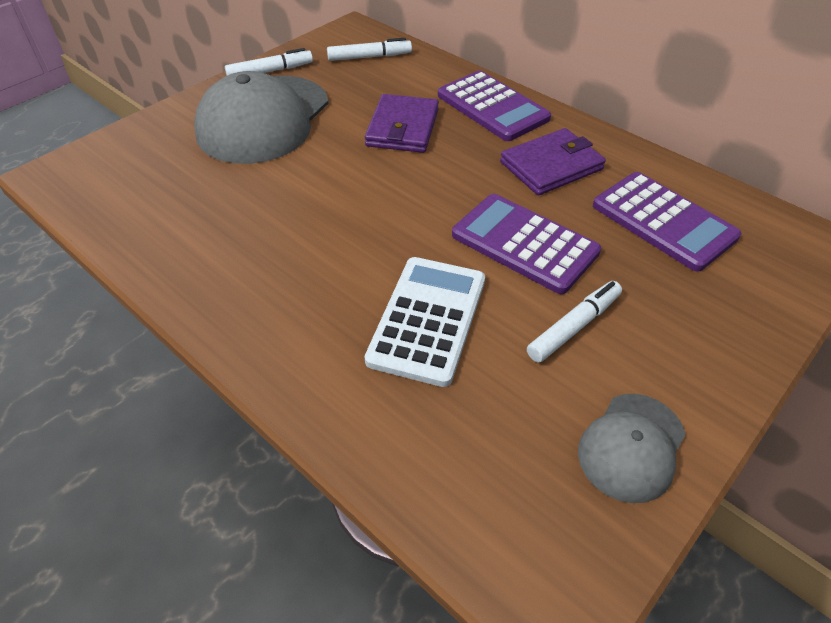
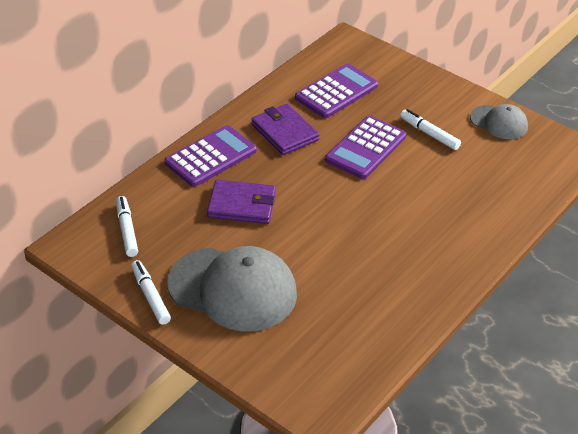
camera: 95 degrees left, 5 degrees down
(428, 320) = (437, 188): white calculator -> none

